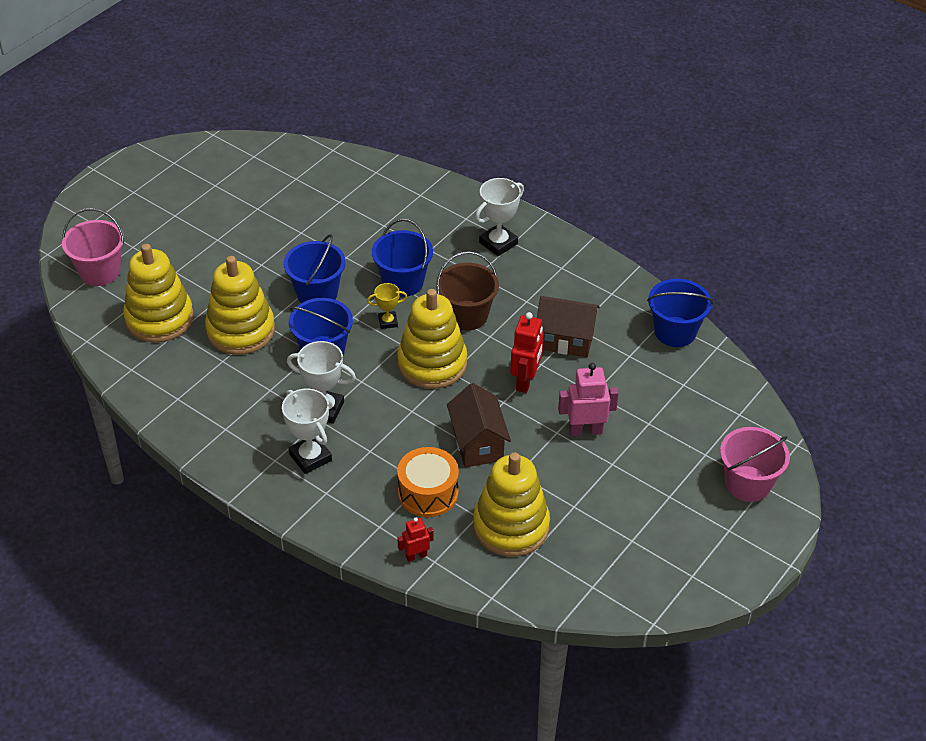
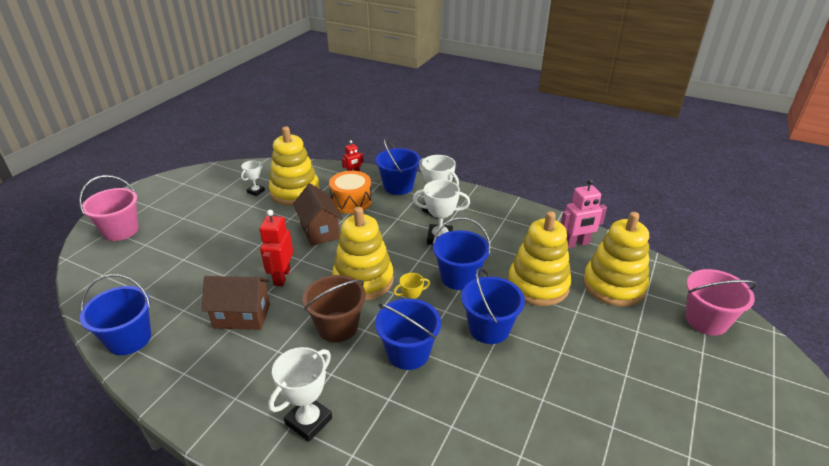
camera: 170 degrees right, 10 degrees down
(351, 515) = (398, 186): none -> blue bucket
(571, 537) = (256, 191): none -> white trophy
(585, 430) = (236, 248): pink robot -> pink robot (576, 244)

